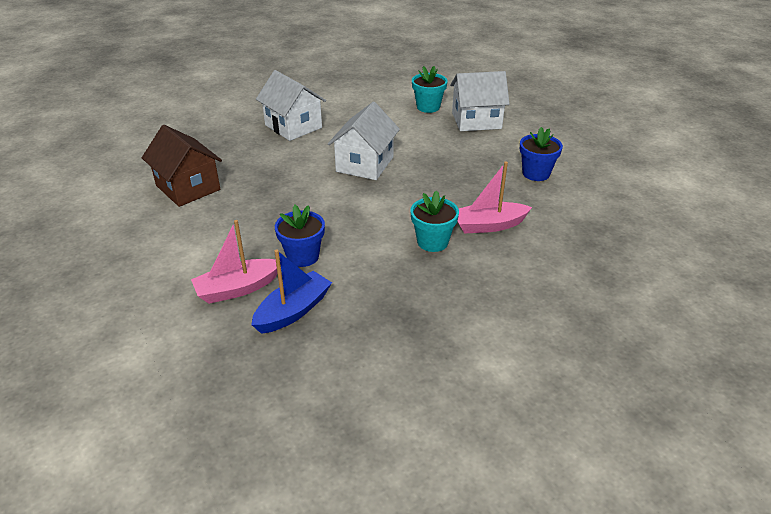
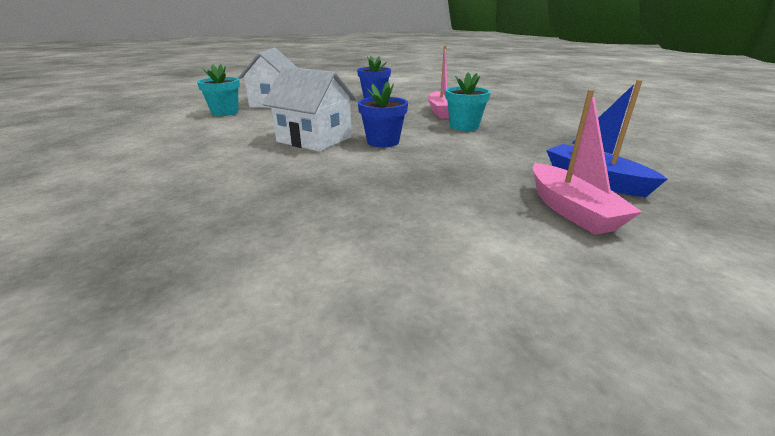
camera: 80 degrees left, 10 degrees down
(188, 188) = (279, 258): brown house -> none
(293, 126) = (169, 169): white house -> none
(303, 256) = (492, 173): blue flower pot -> blue flower pot (383, 142)

